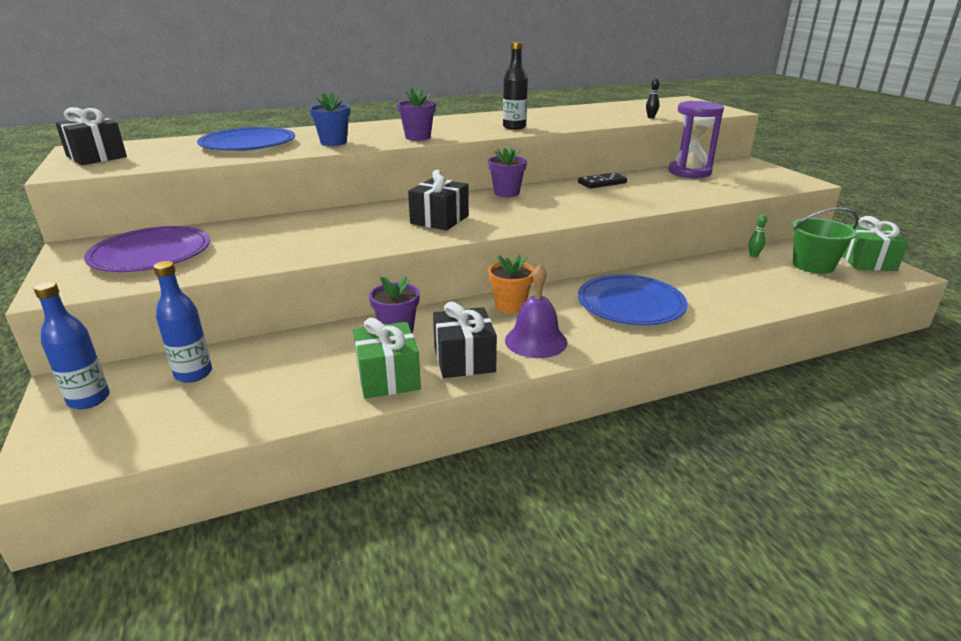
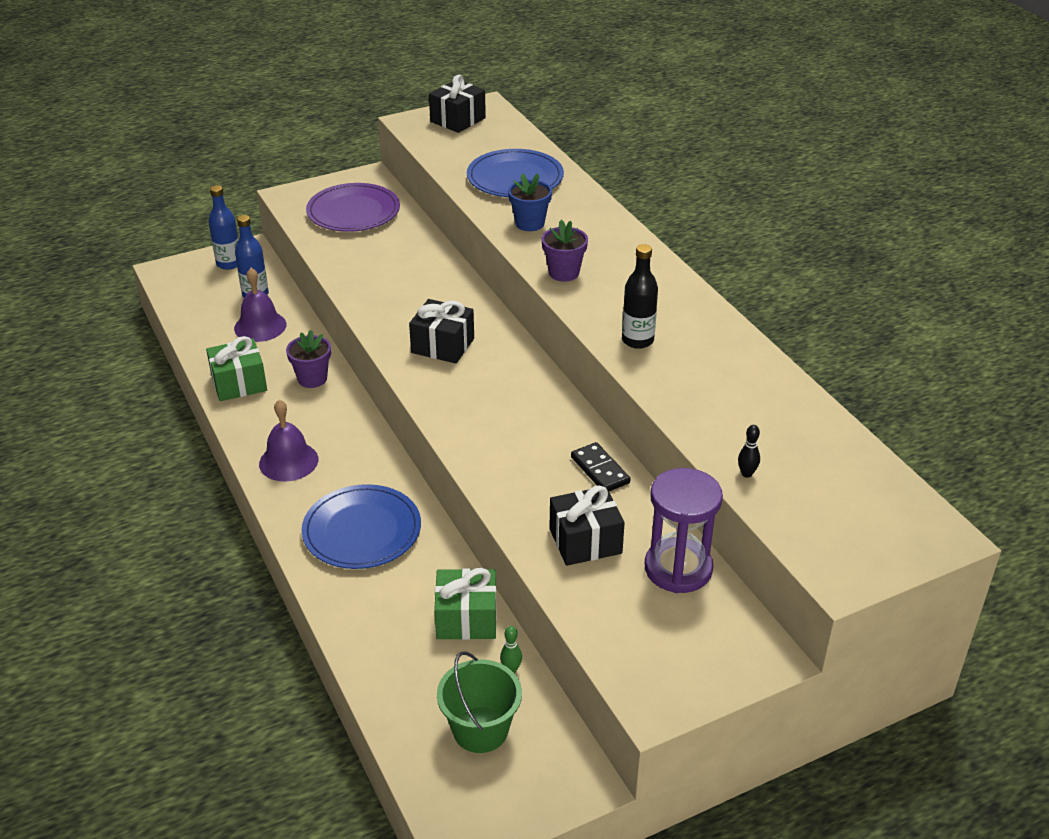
camera: 85 degrees right, 10 degrees up
(271, 367) = (260, 326): none -> purple bell
(464, 359) = (261, 420): black gift -> black gift (585, 541)
(506, 193) = (541, 387): purple flower pot -> none
(510, 306) = (358, 443): orange flower pot -> none
(866, 261) = (501, 803): green gift -> green gift (466, 618)

